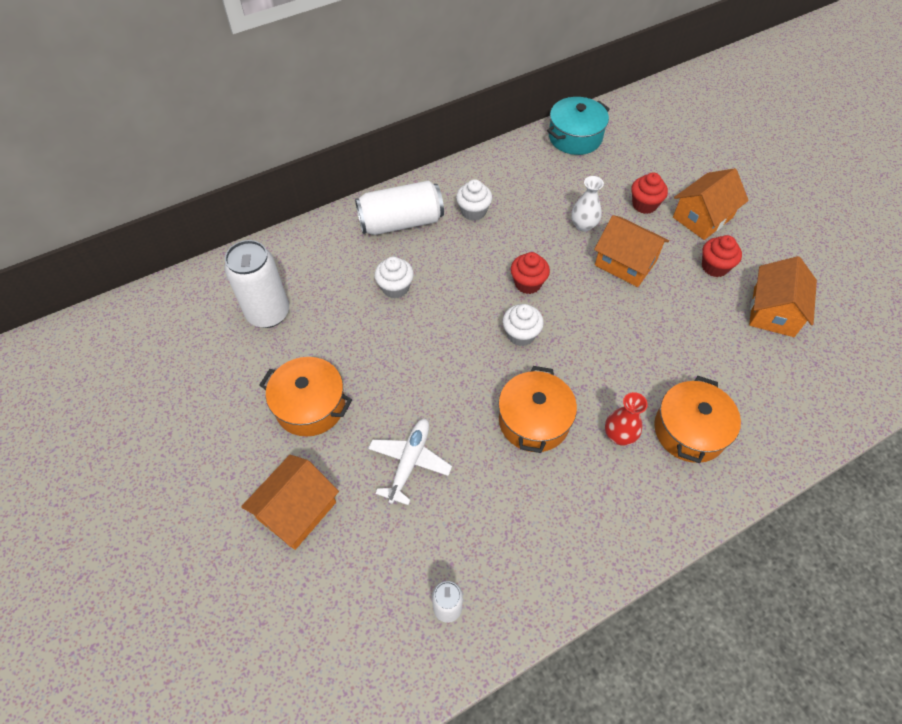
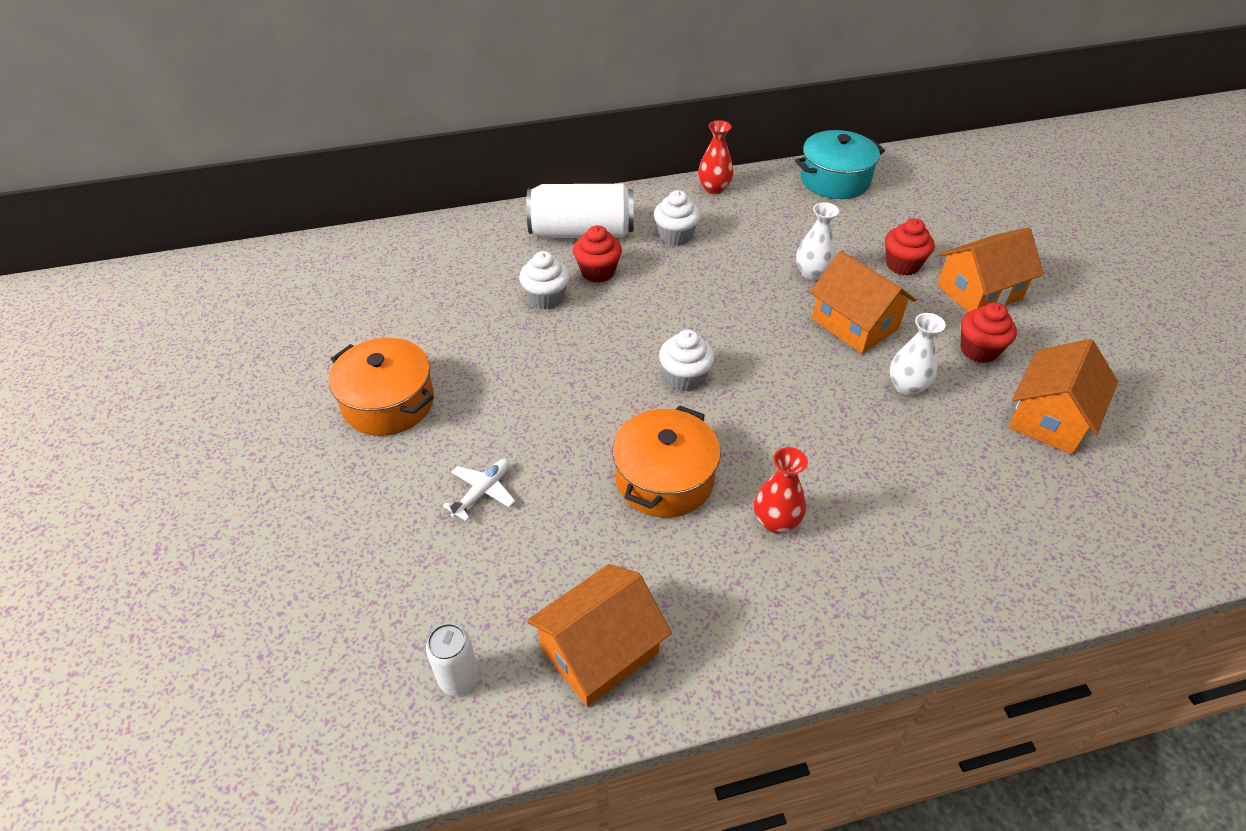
camera: 15 degrees right, 10 degrees down
(268, 313) = (384, 297): white can -> none
(297, 511) = (319, 515): orange house -> orange house (600, 650)
(409, 463) = (482, 492): white plane -> white plane, size x0.66
(488, 162) = (714, 188): none -> red vase
(528, 283) = (715, 323): red cupcake -> red cupcake (598, 272)
(675, 307) = (907, 386): none -> white vase
(689, 430) = (879, 537): orange pot -> none

